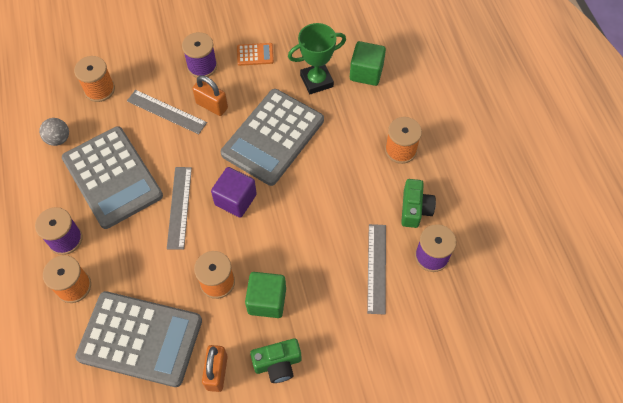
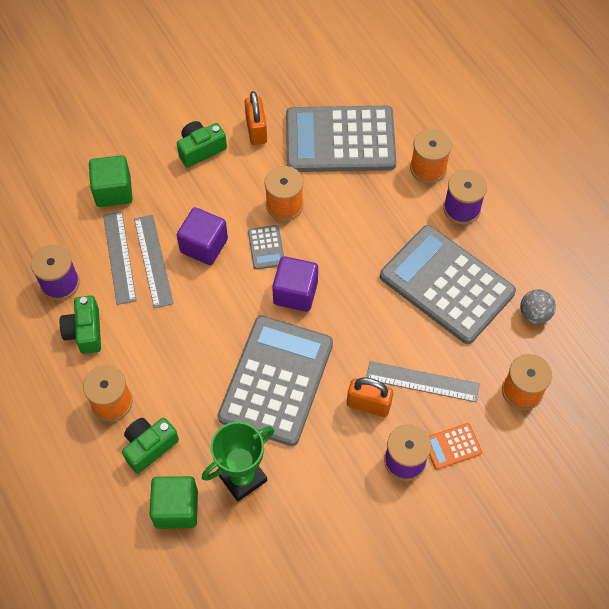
camera: 165 degrees right, 0 degrees up
(179, 207) = (355, 270): grey ruler -> grey ruler (153, 260)
(247, 245) = (266, 247): none -> grey calculator
(255, 54) = (339, 499): orange calculator -> orange calculator (452, 446)
(267, 301) = (227, 200): green cube -> green cube (113, 191)
(300, 260) = (204, 246): none -> purple cube
(377, 114) = (149, 447): none -> green camera

